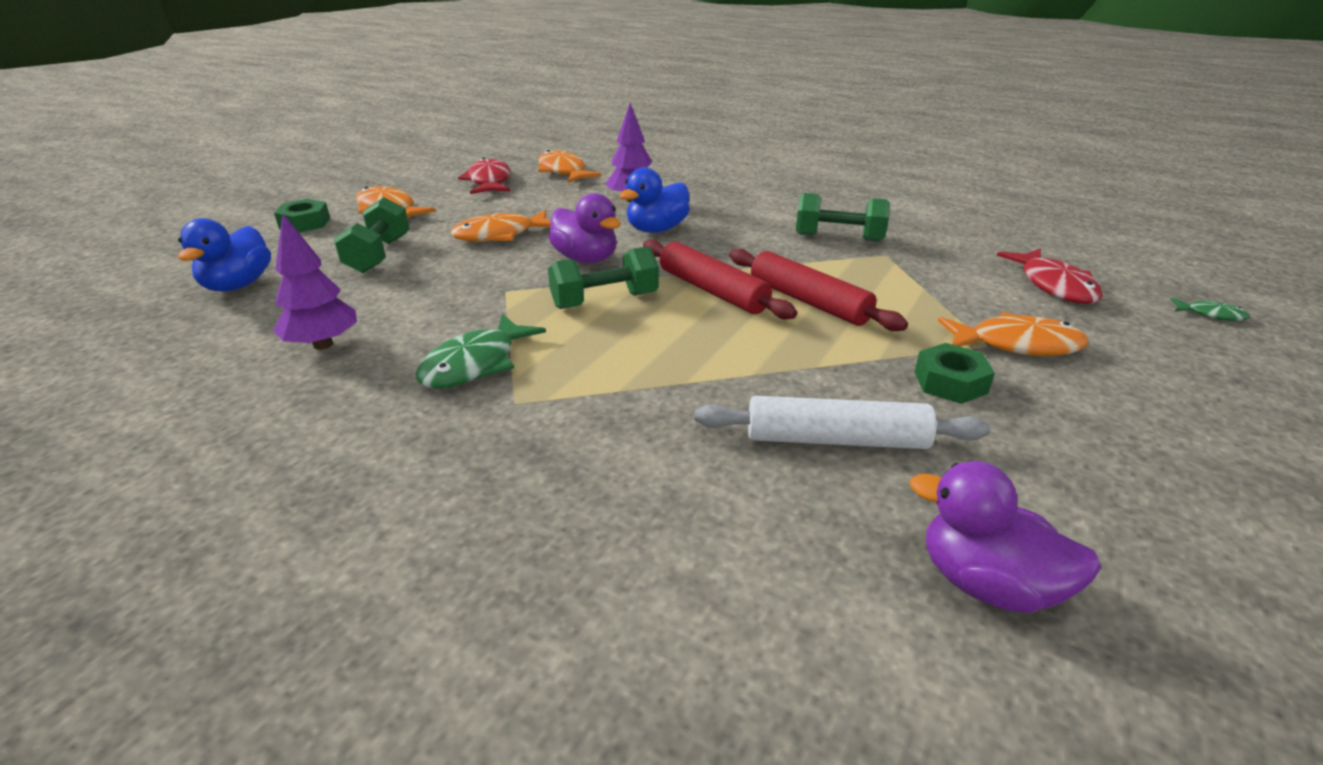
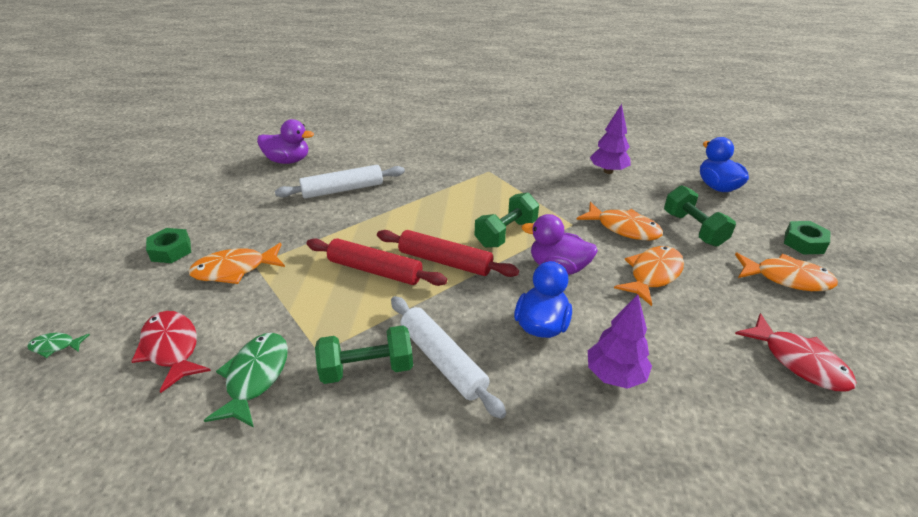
camera: 155 degrees right, 5 degrees up
(475, 364) = (527, 180): green fish -> green fish (255, 377)
(563, 171) = (767, 423): orange fish -> orange fish (623, 228)
(766, 229) = (442, 360): none -> white rolling pin
(950, 382) = (285, 231): green nut -> green nut (171, 250)

